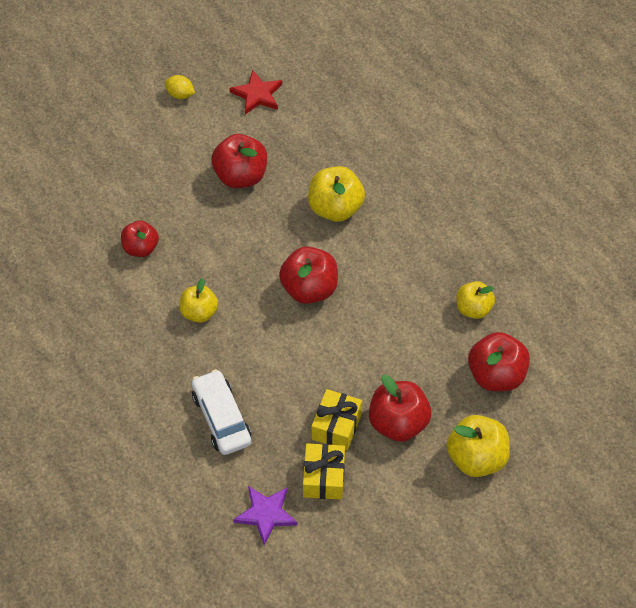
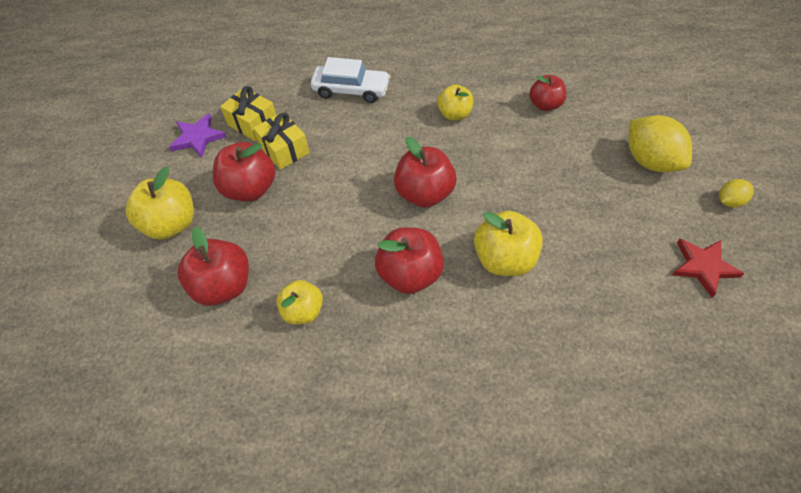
camera: 125 degrees right, 0 degrees up
(166, 153) = (649, 161): none -> yellow lemon
(240, 176) = (590, 202): red apple -> red apple (410, 274)
(266, 514) = (259, 82): purple star -> purple star (197, 137)

